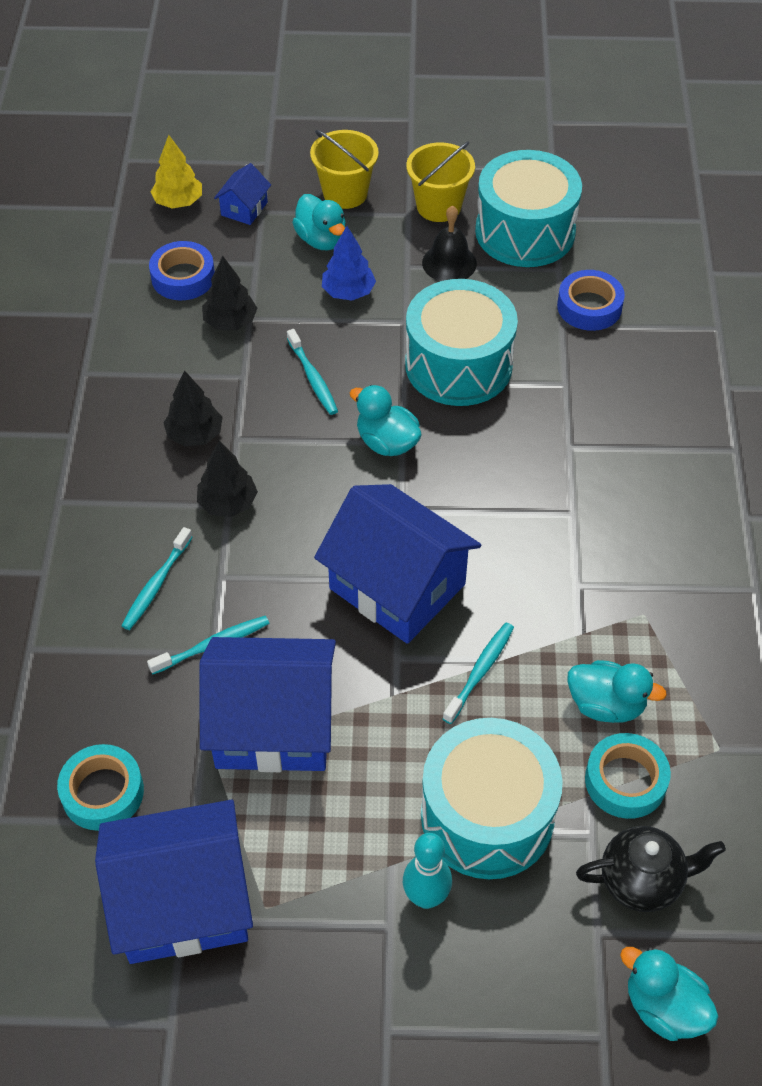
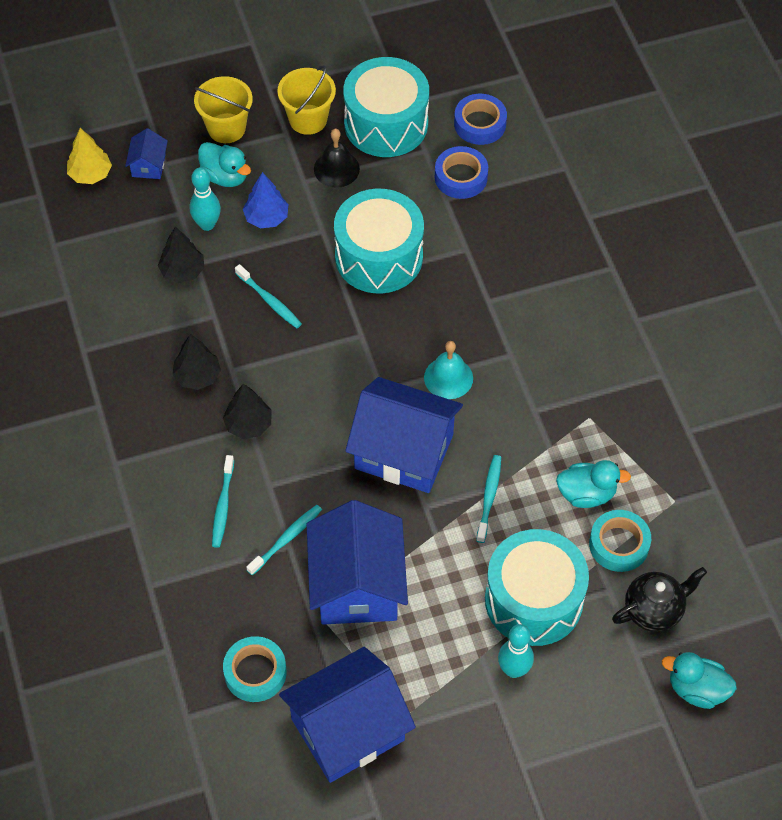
camera: 20 degrees left, 5 degrees up
(183, 277) = (126, 242): blue tape -> blue tape (480, 124)
(273, 726) = (357, 585): blue house -> blue house turned 75 degrees counterclockwise
(279, 282) = (207, 224): none -> turquoise bowling pin
(387, 442) = (349, 338): turquoise duck -> none
(486, 518) = (448, 378): none -> turquoise bell

